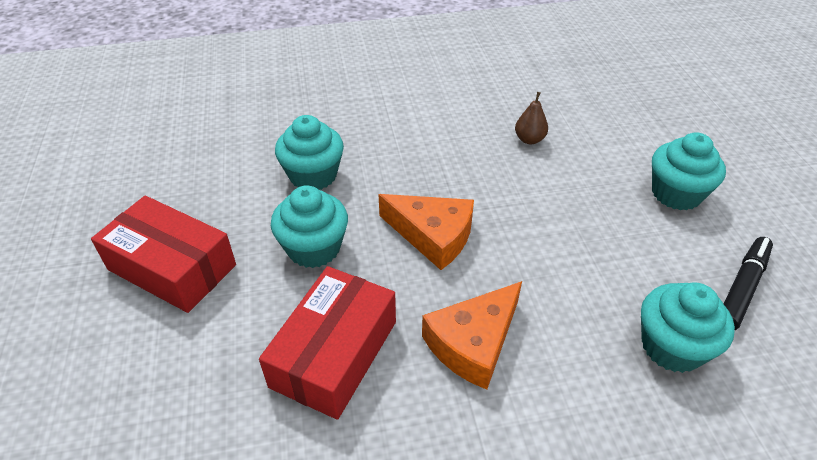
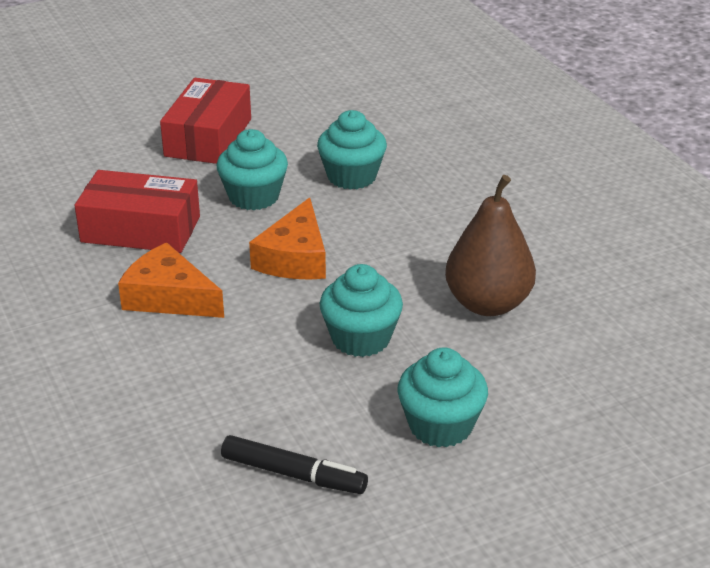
camera: 75 degrees right, 10 degrees down
(529, 139) = (488, 304): brown pear -> brown pear, size x2.15
(672, 346) = (195, 418): turquoise cupcake -> turquoise cupcake (361, 338)

